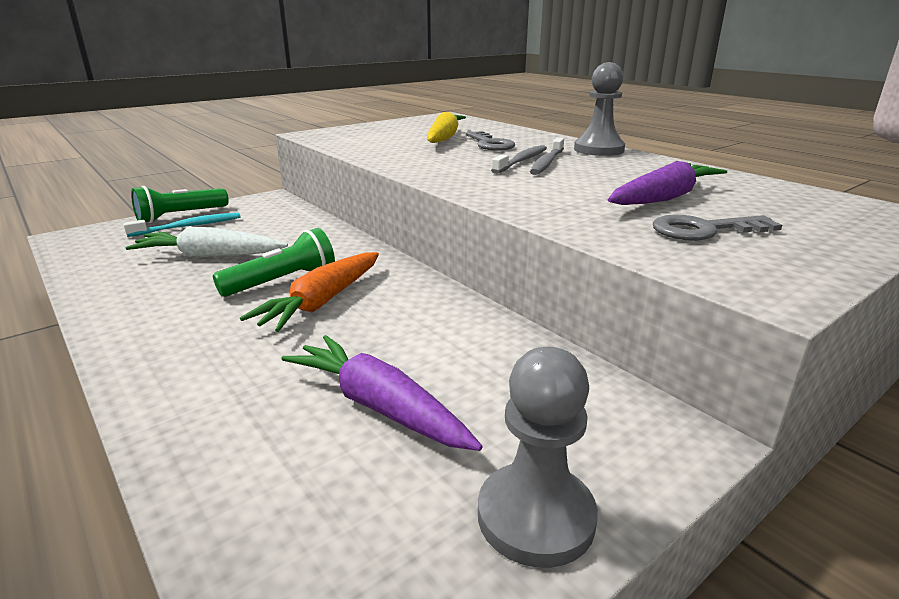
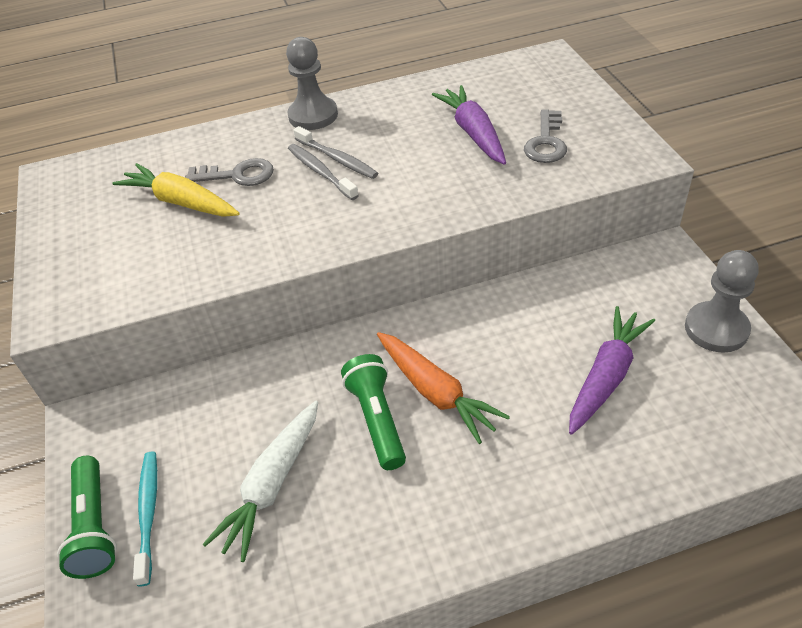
camera: 65 degrees left, 20 degrees up
(379, 406) = (606, 376): purple carrot -> purple carrot turned 150 degrees clockwise

